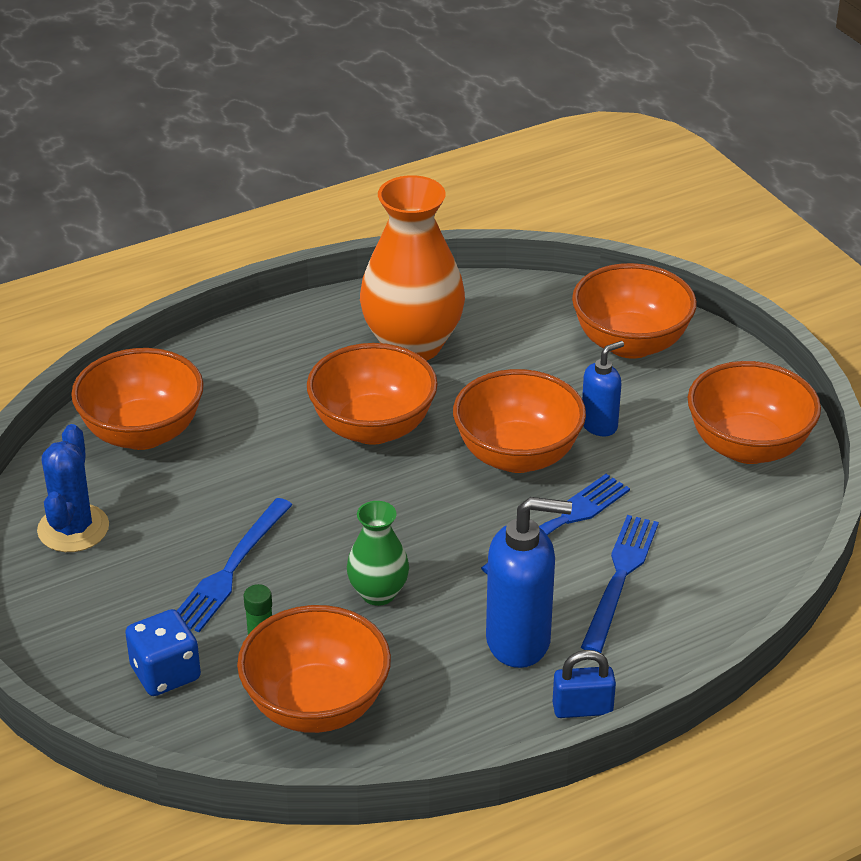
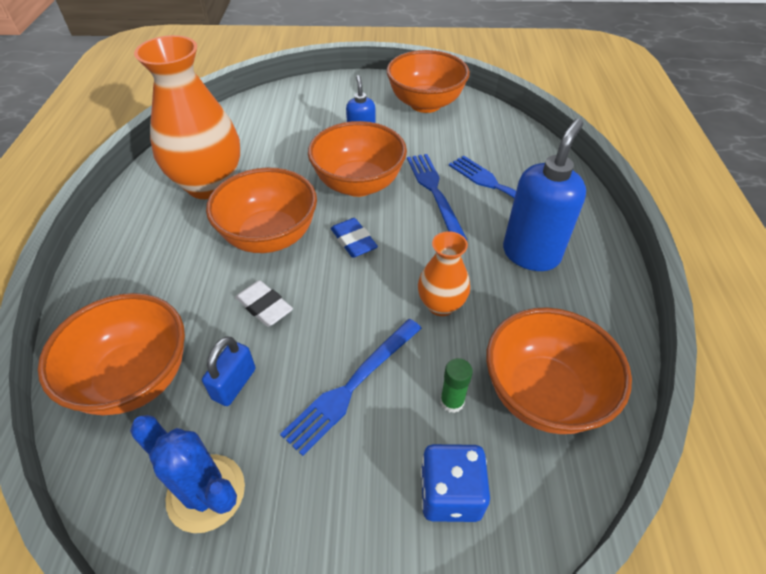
camera: 60 degrees left, 10 degrees up
(231, 569) = (352, 385): blue fork -> blue fork turned 75 degrees clockwise
(278, 469) = (264, 306): none -> white eraser
(378, 593) = (441, 305): green vase -> orange vase
(419, 491) = (353, 241): none -> blue eraser
(582, 708) = (607, 251): blue padlock -> blue padlock (234, 384)
(630, 343) = (304, 105): orange bowl -> none

